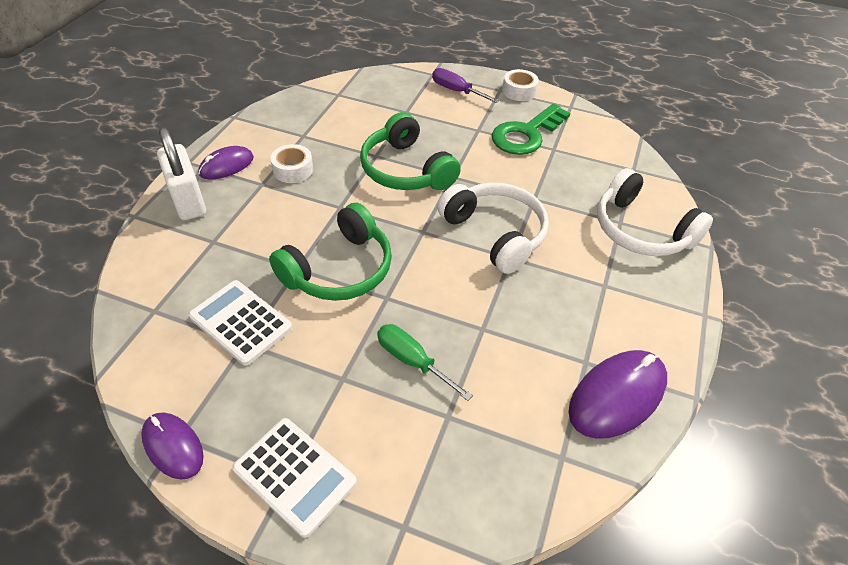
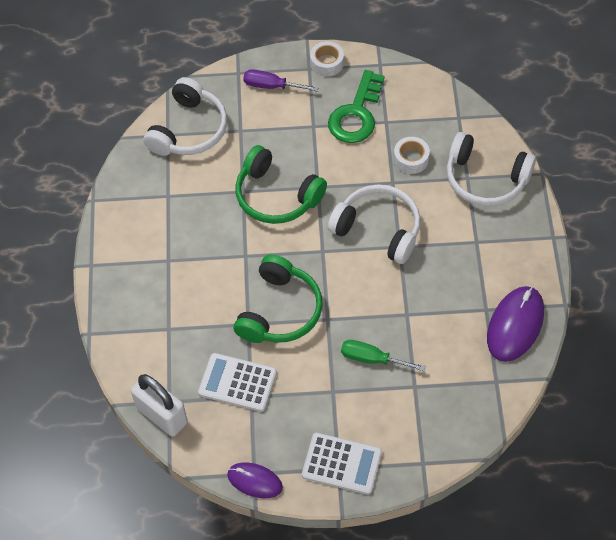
camera: 20 degrees left, 10 degrees up
(188, 201) = (122, 302): white padlock -> white padlock (162, 415)
(226, 166) = (126, 255): purple mouse -> none
(293, 170) = (184, 235): white tape -> white tape (411, 159)
(359, 97) = (189, 130): none -> white headphones

